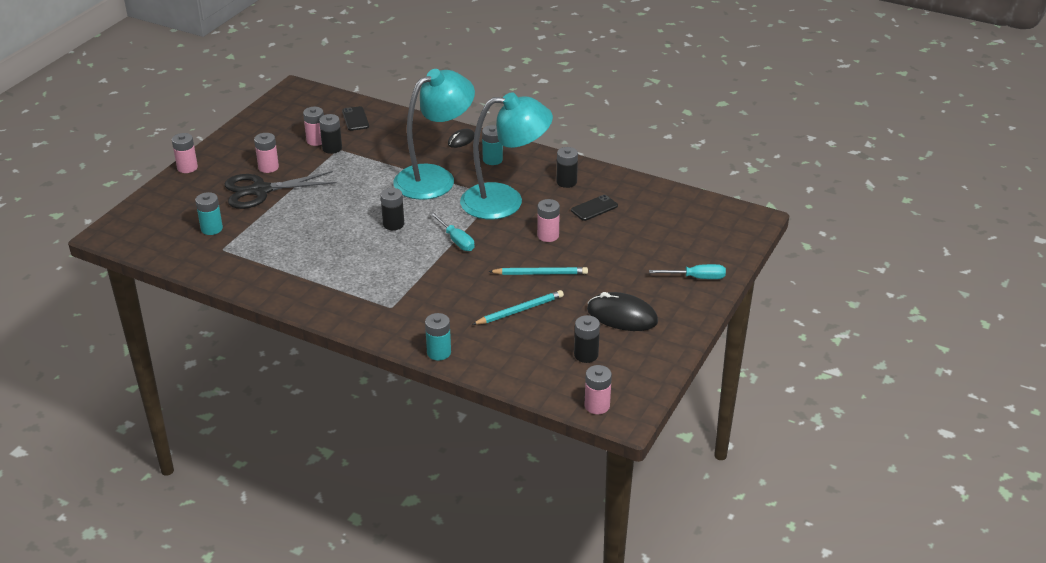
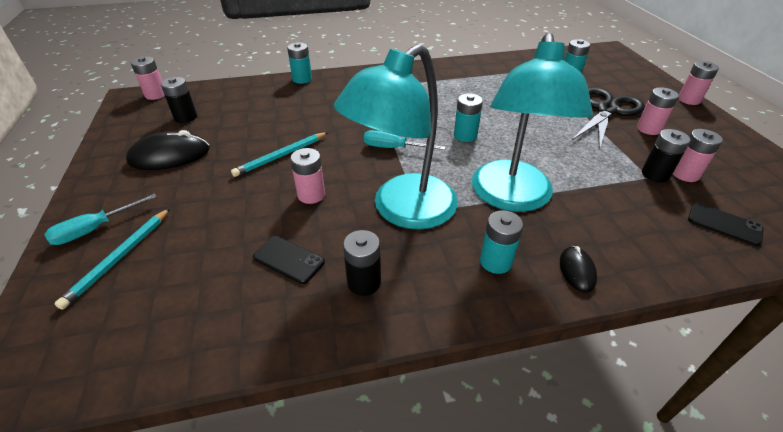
camera: 140 degrees right, 5 degrees up
(393, 224) = (465, 135): black battery -> turquoise battery
(519, 310) = (270, 122): turquoise pencil -> turquoise pencil (119, 257)
(594, 208) = (288, 259): black phone -> black phone turned 75 degrees counterclockwise

